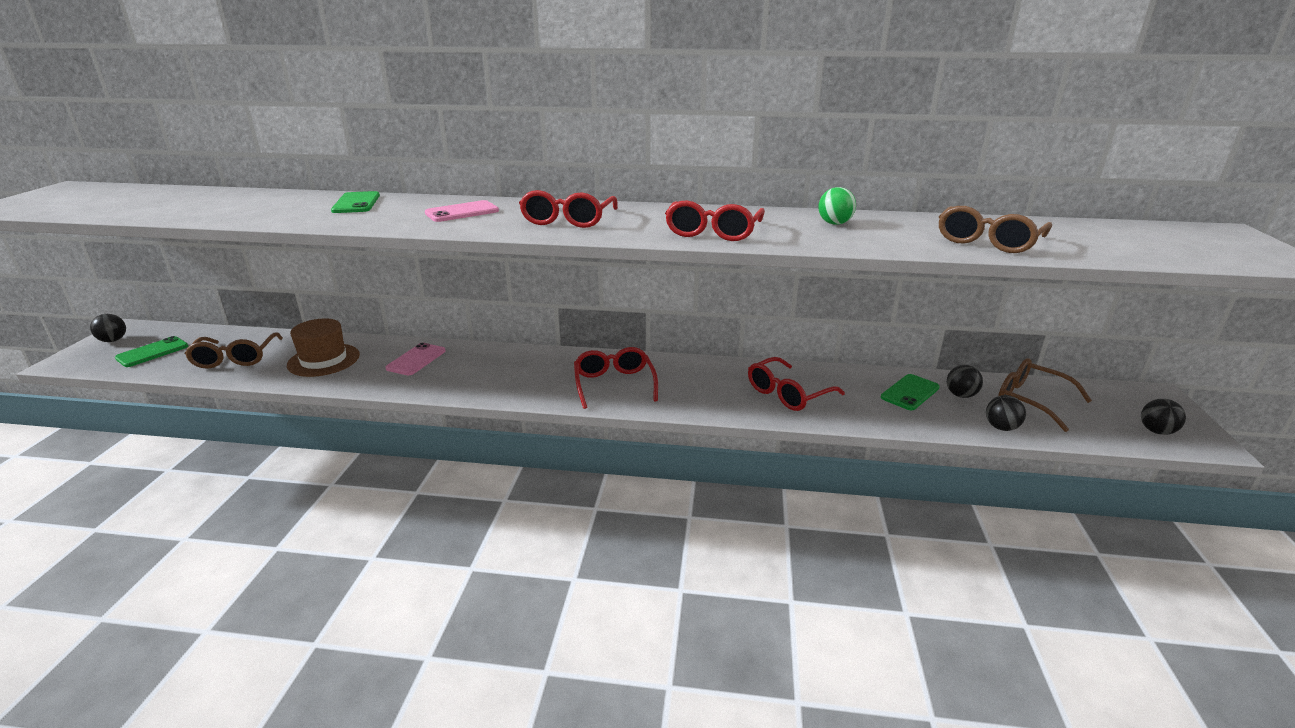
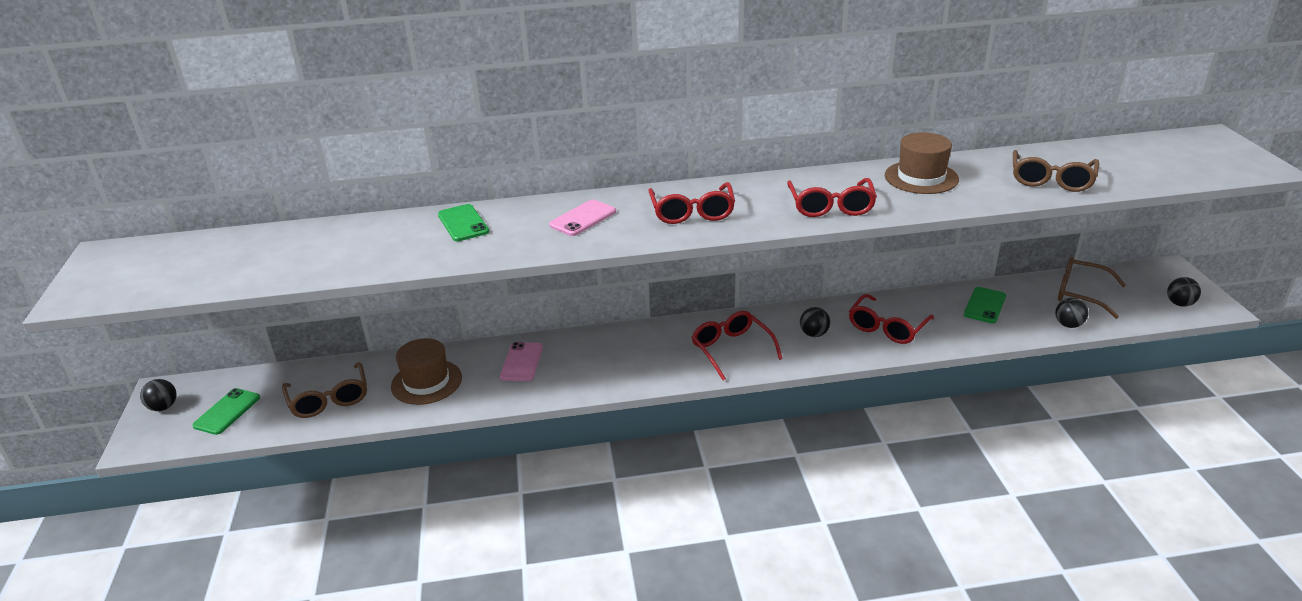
camera: 15 degrees left, 5 degrees up
(834, 223) = (921, 177): green ball -> brown hat
(960, 395) = (1025, 300): black ball -> black ball (814, 334)

